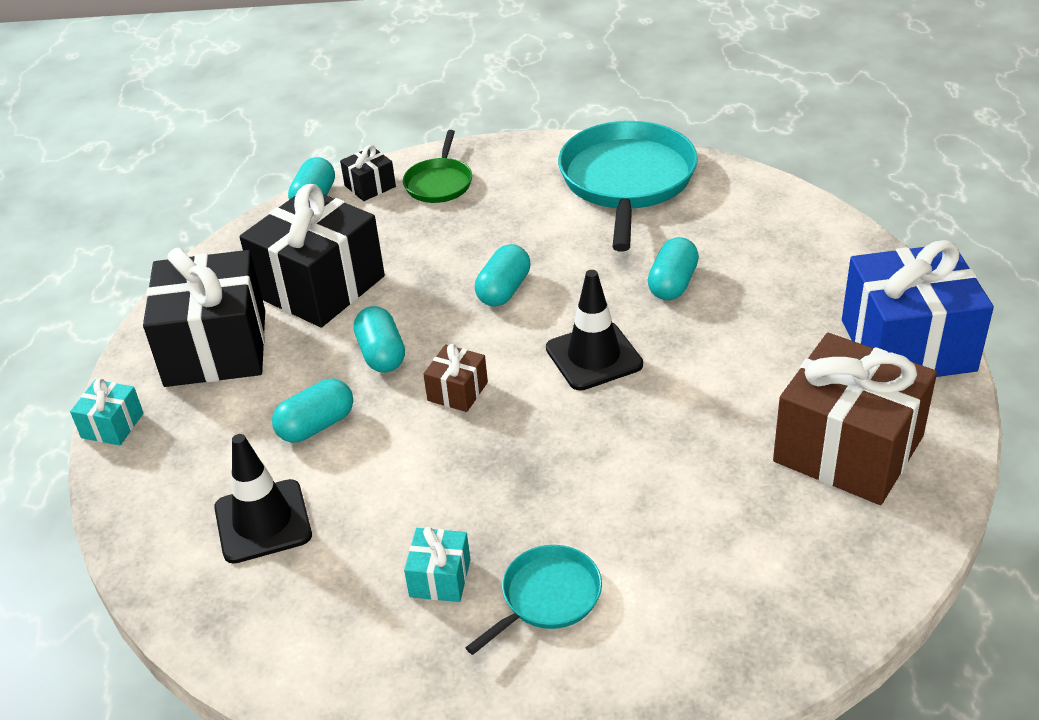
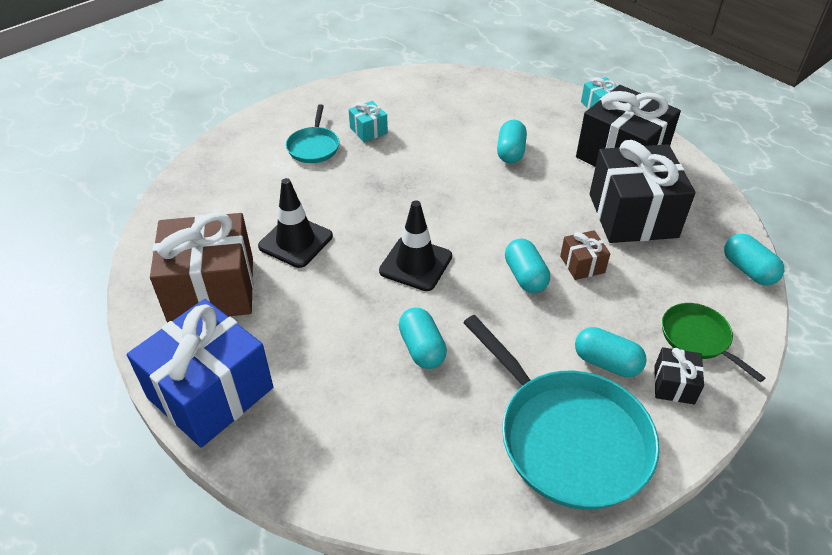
camera: 135 degrees right, 5 degrees up
(263, 521) = (472, 110): black traffic cone -> black traffic cone (295, 241)
(370, 186) = (736, 304): black gift -> black gift (674, 385)
(381, 354) = (534, 199): turquoise capsule -> turquoise capsule (606, 362)
(457, 391) = (466, 203): brown gift -> brown gift (582, 264)

